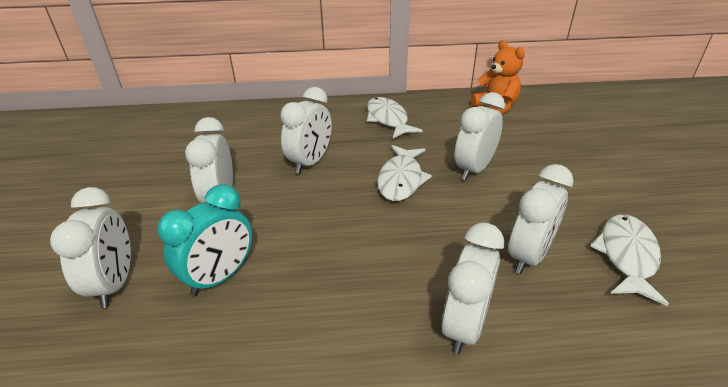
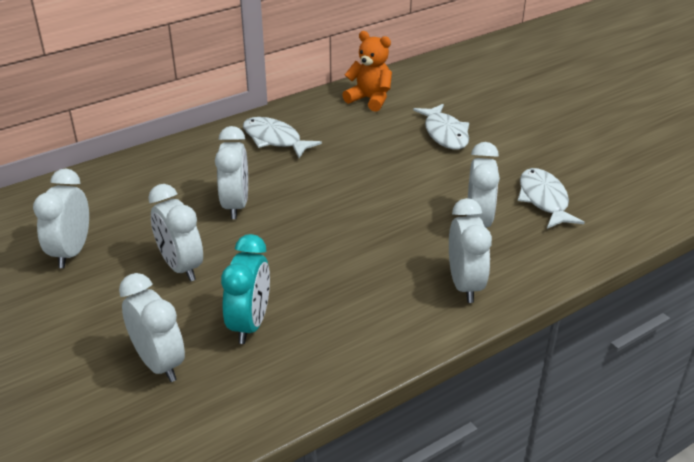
camera: 30 degrees left, 0 degrees up
(401, 180) = (336, 195): white fish -> white fish (445, 134)
(474, 169) = (391, 166): white clock -> white clock (71, 252)

